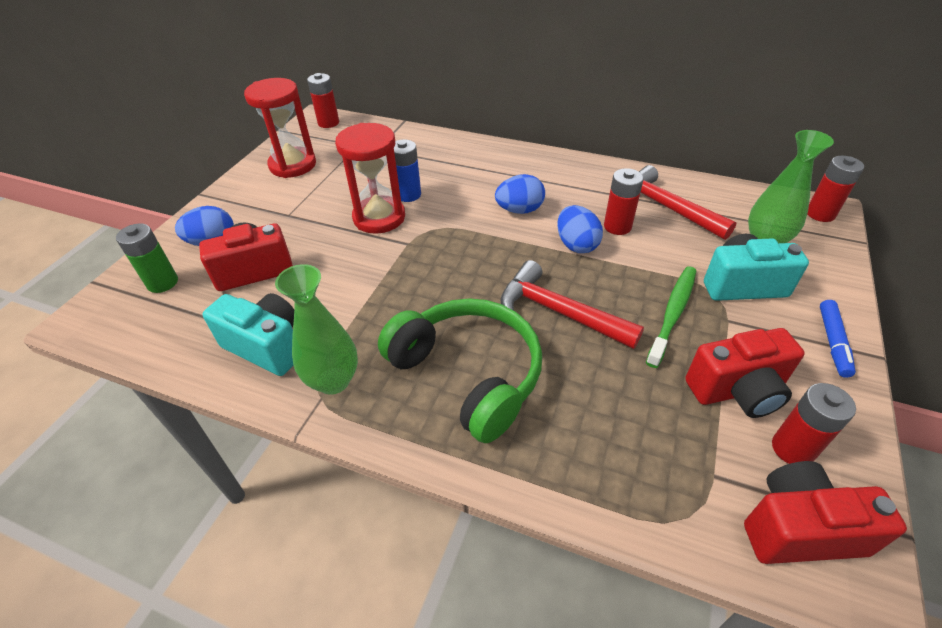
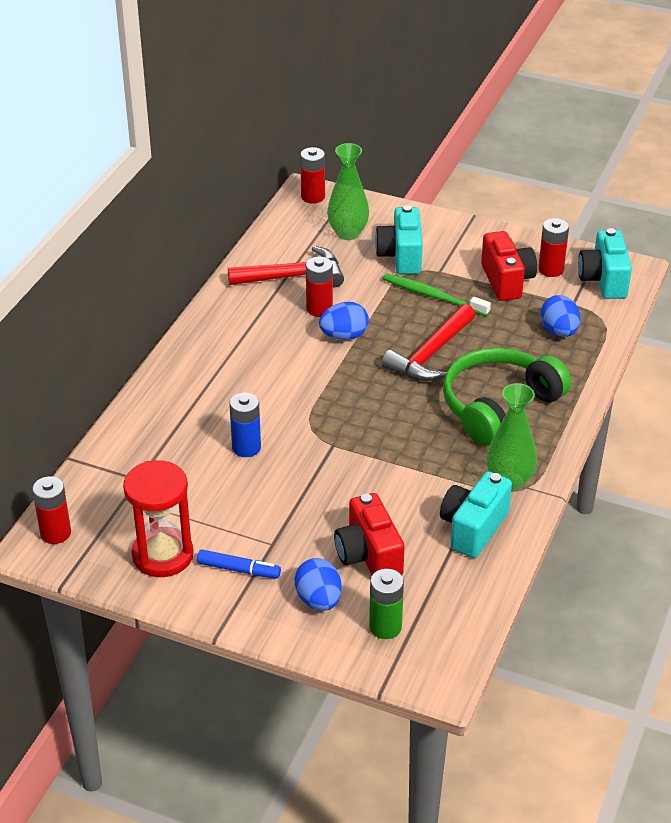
camera: 90 degrees left, 5 degrees down
(379, 217) = (287, 468): red hourglass -> none
(519, 210) = (286, 367): blue egg -> blue egg (559, 331)
(666, 207) = (293, 276): red hammer -> red hammer turned 150 degrees counterclockwise
(799, 529) = (603, 280): red camera -> turquoise camera
(832, 342) = (461, 231): blue marker -> blue marker (238, 569)

